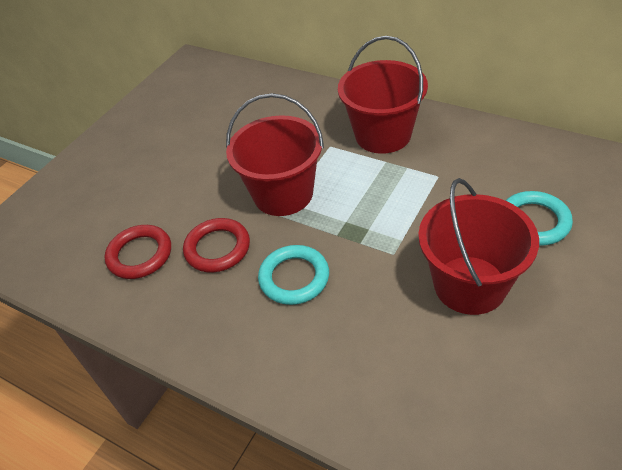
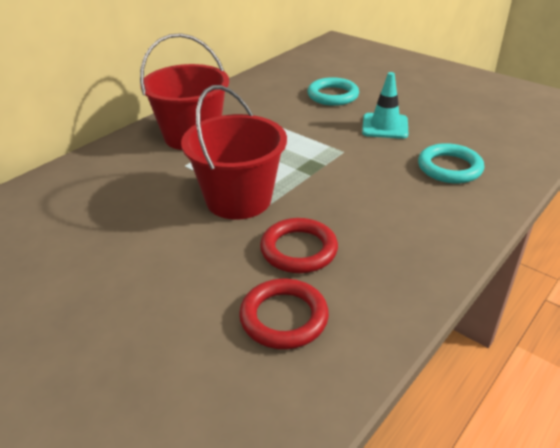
camera: 85 degrees left, 10 degrees down
(294, 278) = (356, 203): turquoise ring -> turquoise ring (449, 168)
(470, 285) = (385, 126): red bucket -> turquoise traffic cone

